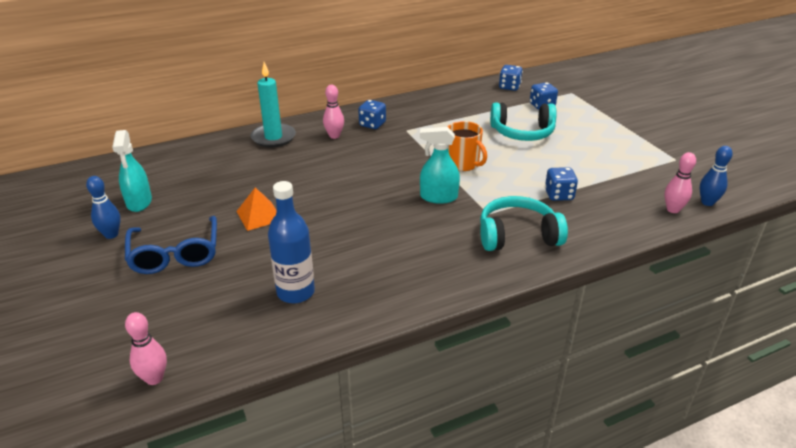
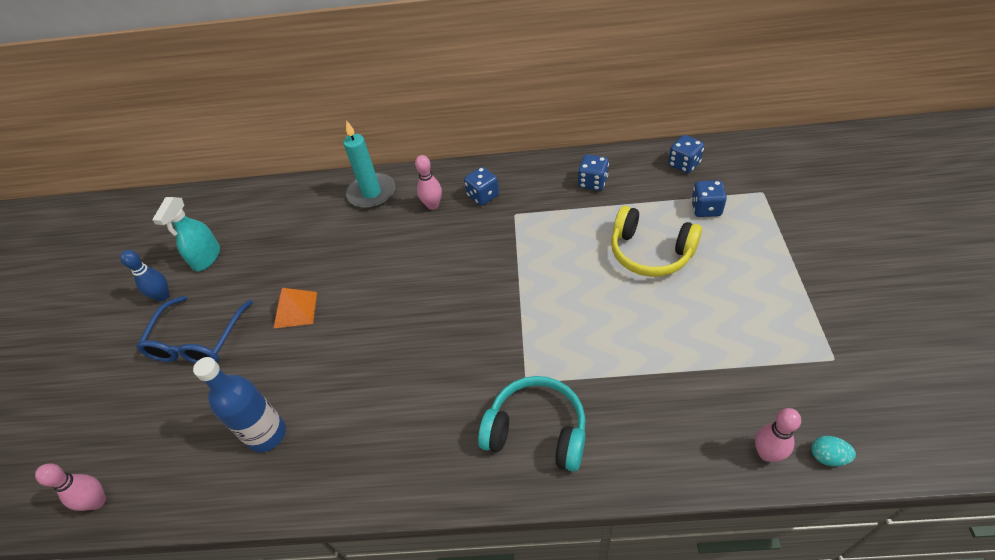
camera: 30 degrees right, 15 degrees up
(438, 197) = (485, 337): turquoise spray bottle -> none
(463, 164) = (546, 289): orange mug -> none
(522, 132) = (650, 252): turquoise headphones -> yellow headphones
(559, 195) = (629, 377): blue dice -> blue dice (592, 182)
(707, 202) = (827, 457): blue bowling pin -> turquoise egg

